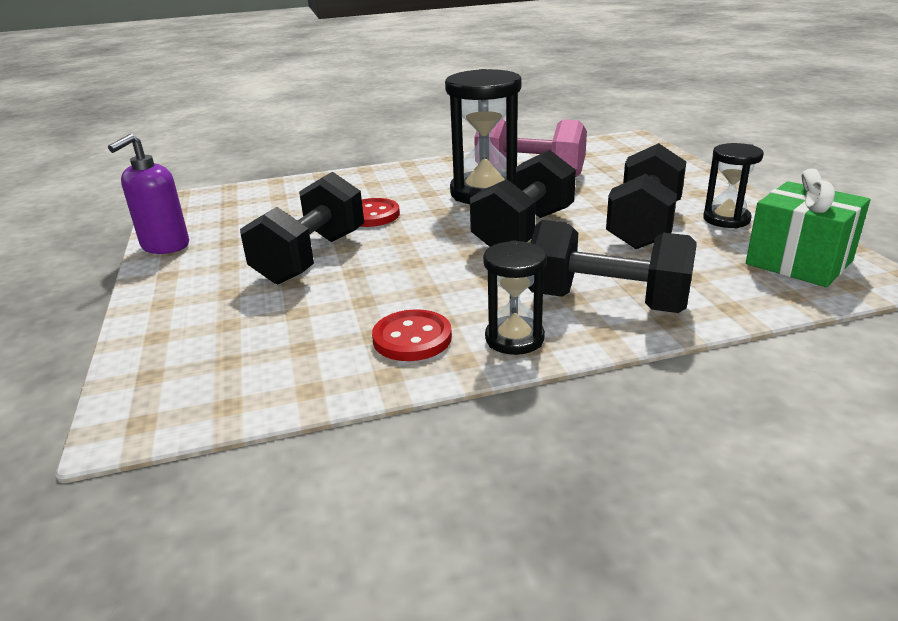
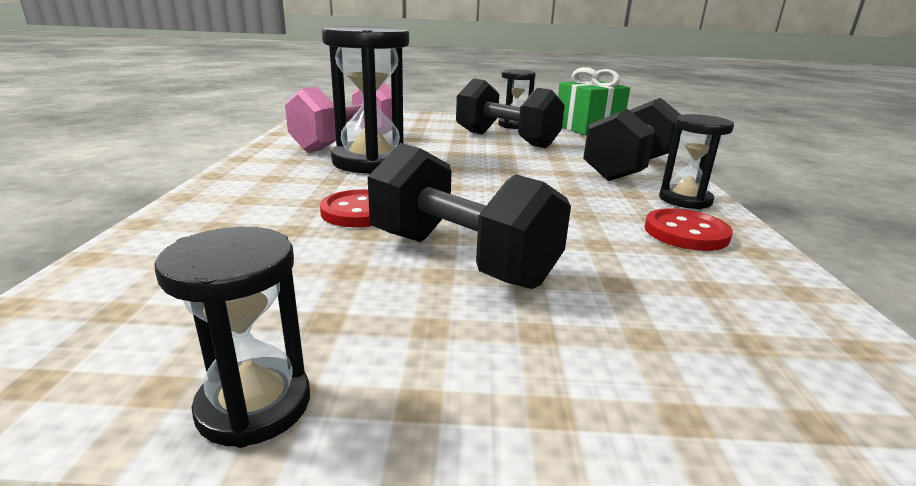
camera: 75 degrees left, 5 degrees down
(165, 246) = (254, 405): purple soap dispenser -> black hourglass
(524, 231) = (482, 166): black dumbbell -> none

